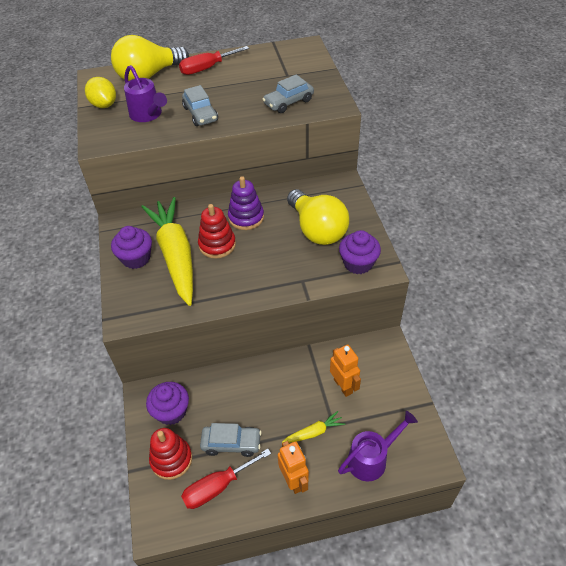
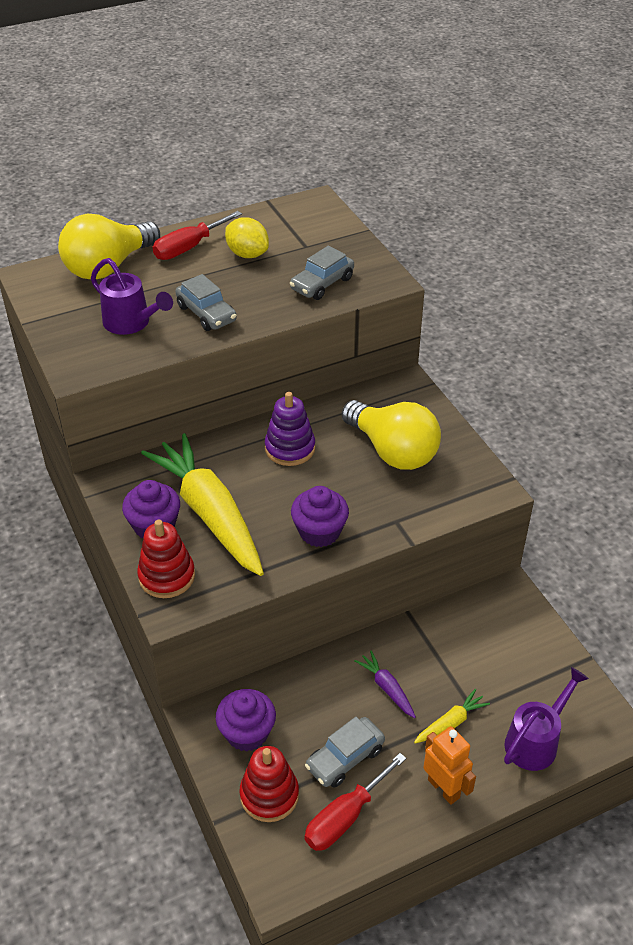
camera: 15 degrees left, 5 degrees down
(104, 105) = (60, 316): yellow lemon -> yellow lemon (247, 254)
(217, 245) = (263, 491): red stacking toy -> red stacking toy (167, 576)
(231, 443) = (345, 758): grey car -> grey car turned 150 degrees clockwise
(276, 398) = (387, 688): none -> purple carrot
(343, 386) = (470, 657): orange robot -> none
(358, 263) = (461, 487): purple cupcake -> purple cupcake (319, 532)

